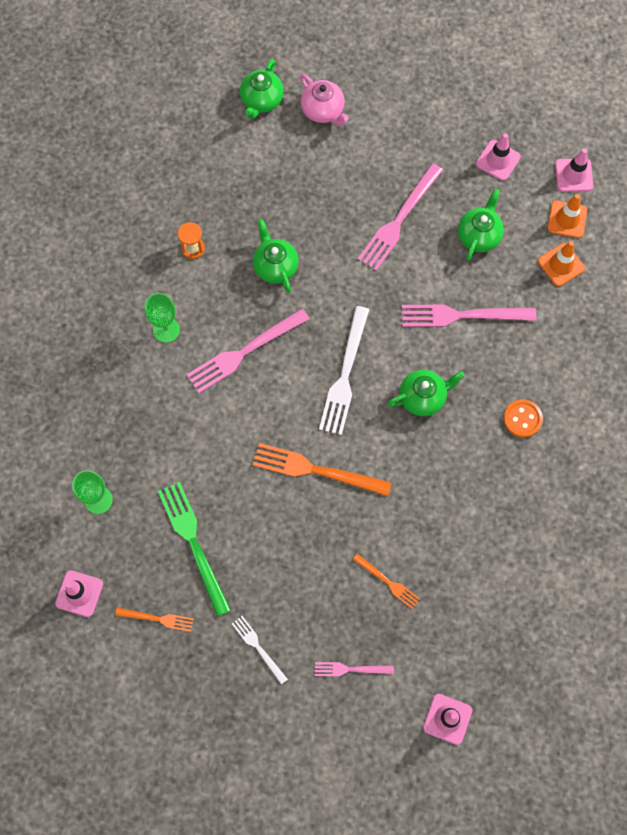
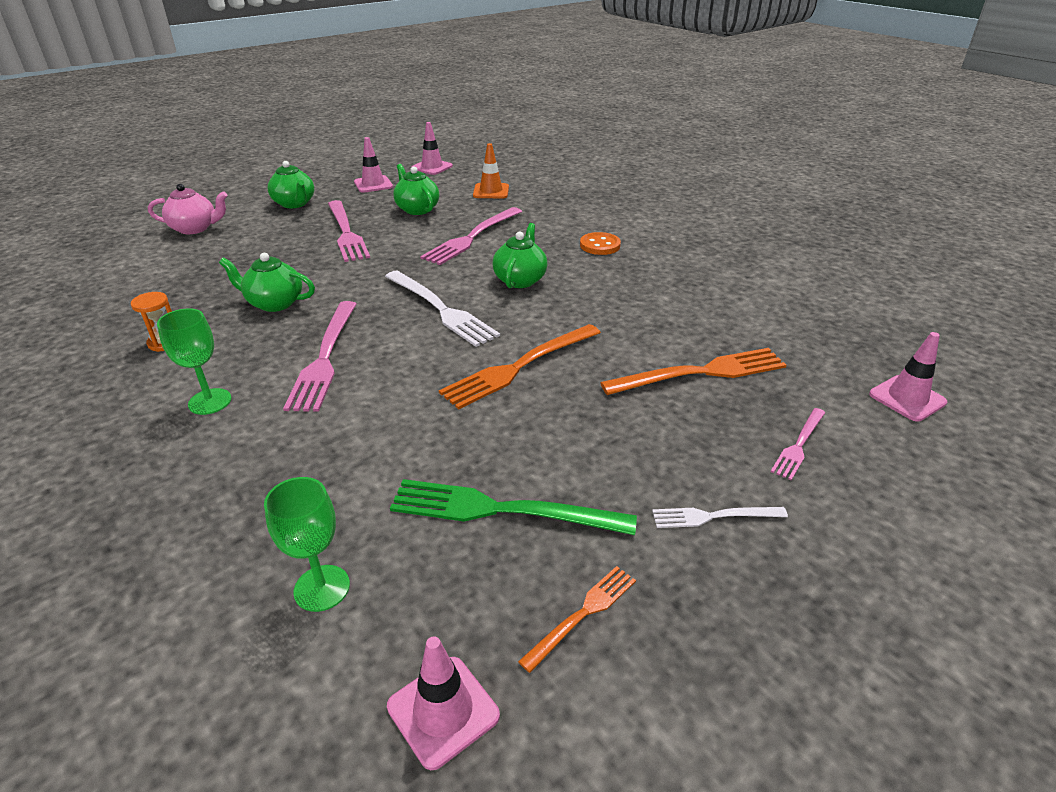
camera: 55 degrees left, 35 degrees down
(261, 101) = (124, 250): green teapot -> green teapot (295, 204)
(388, 582) = (701, 373): orange fork -> orange fork, size x1.85
(567, 219) = (460, 179): orange traffic cone -> none

